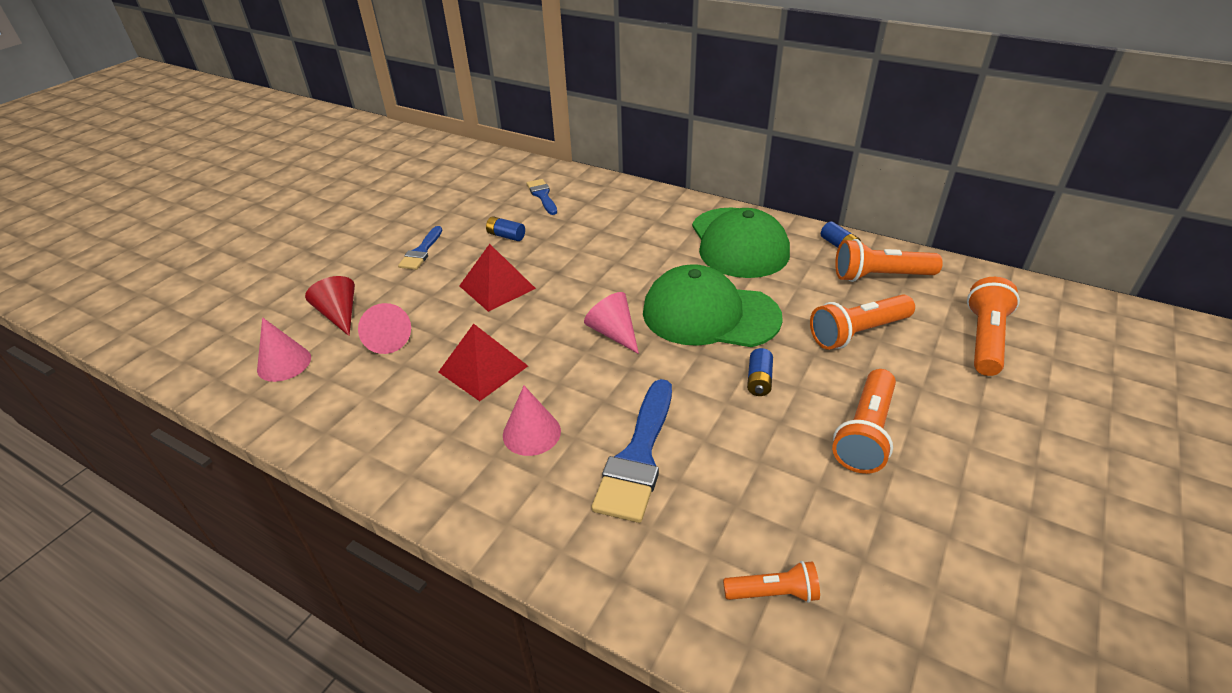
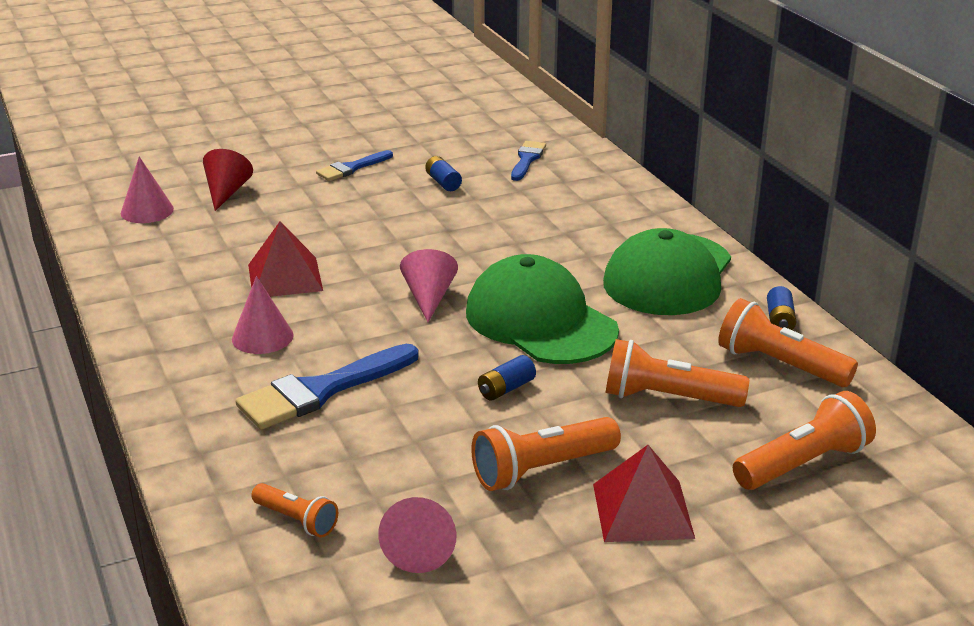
camera: 35 degrees right, 10 degrees down
(386, 339) = (239, 224): pink cone -> pink cone (420, 548)
(497, 287) = (378, 221): red pyramid -> red pyramid (642, 510)

